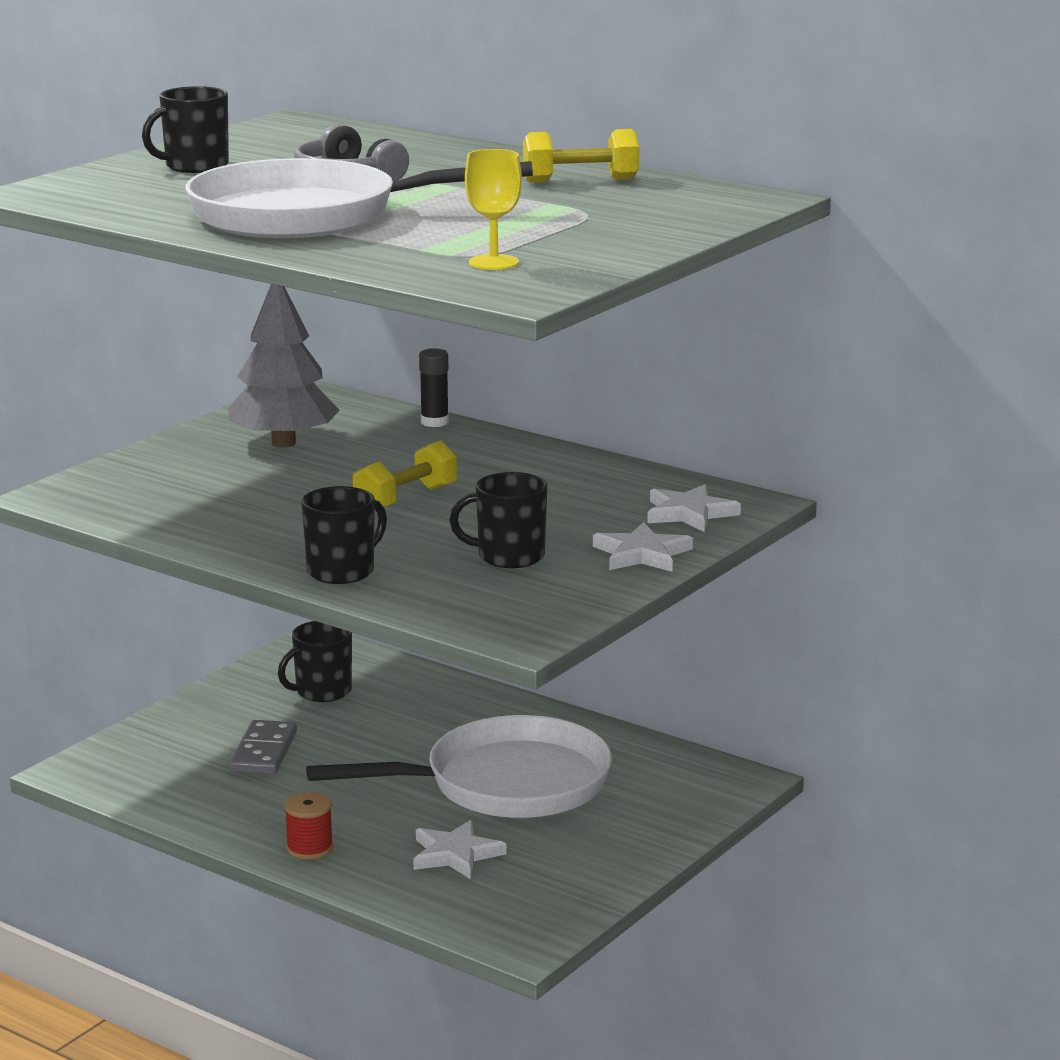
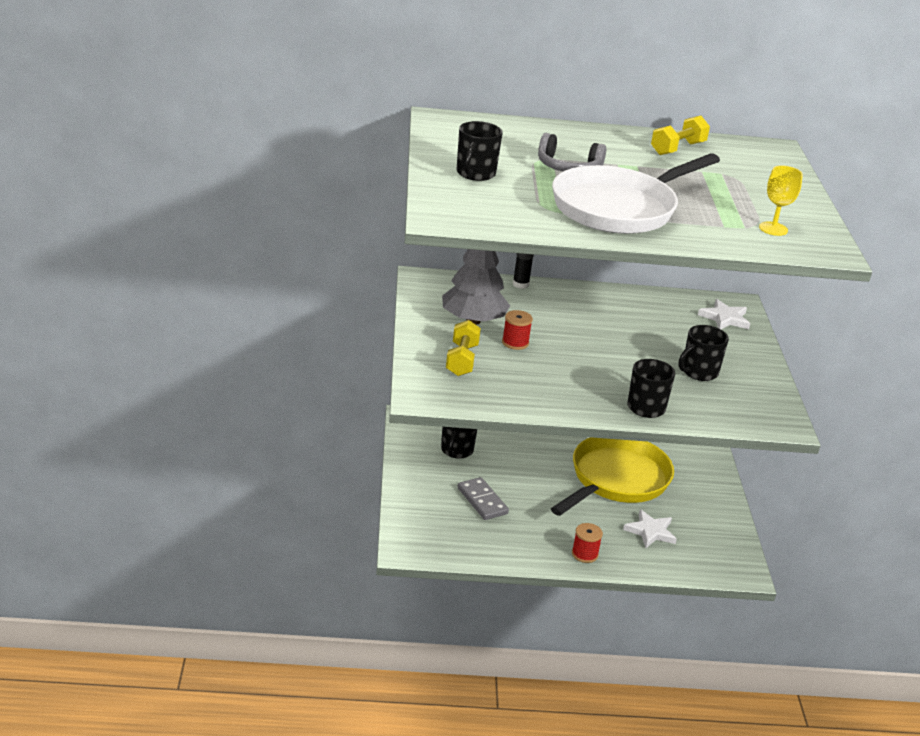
camera: 40 degrees left, 10 degrees up
(295, 474) = (515, 342): none -> red spool
(406, 499) = (594, 345): yellow dumbbell -> yellow dumbbell (462, 360)
(506, 784) = (616, 480): white pan -> yellow pan
(642, 554) = (747, 352): white star -> none

